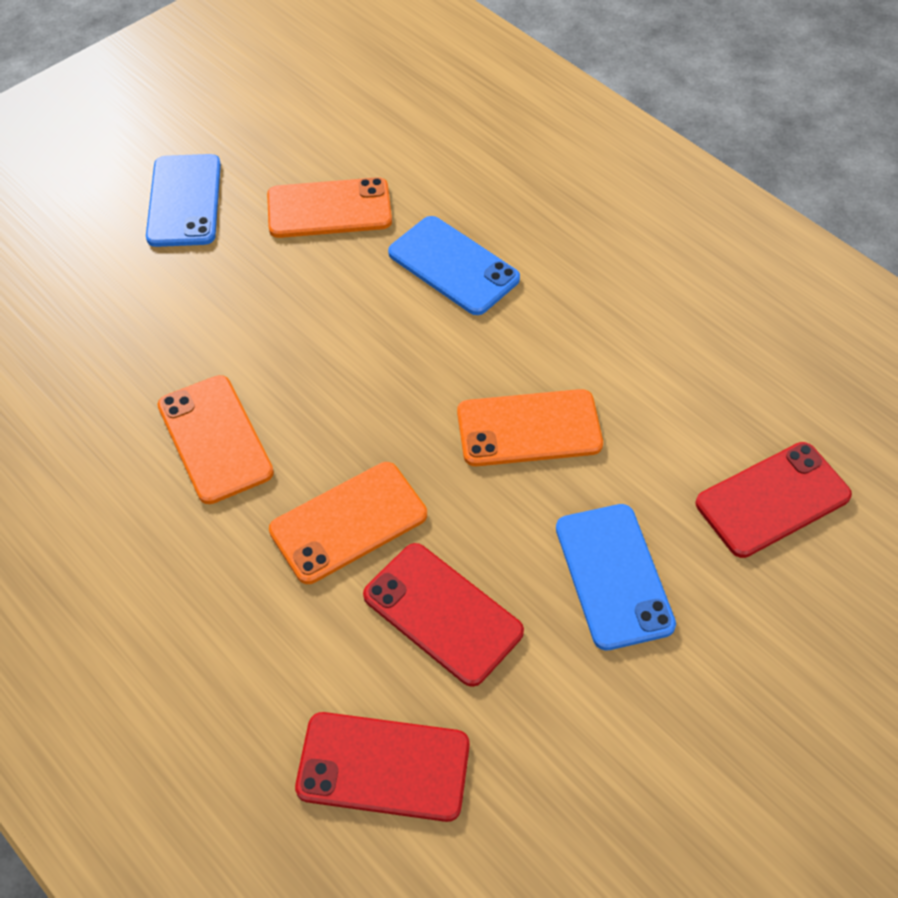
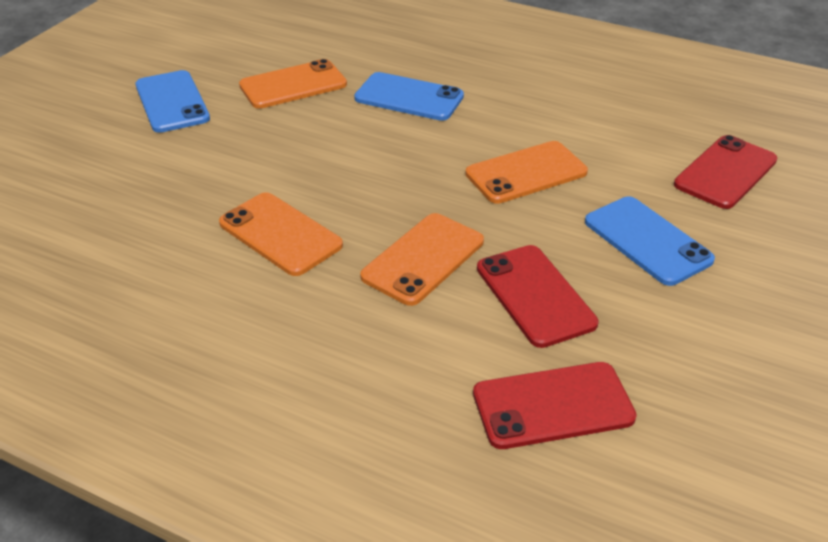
camera: 20 degrees left, 15 degrees down
(442, 614) = (535, 295): red phone -> red phone turned 45 degrees clockwise

